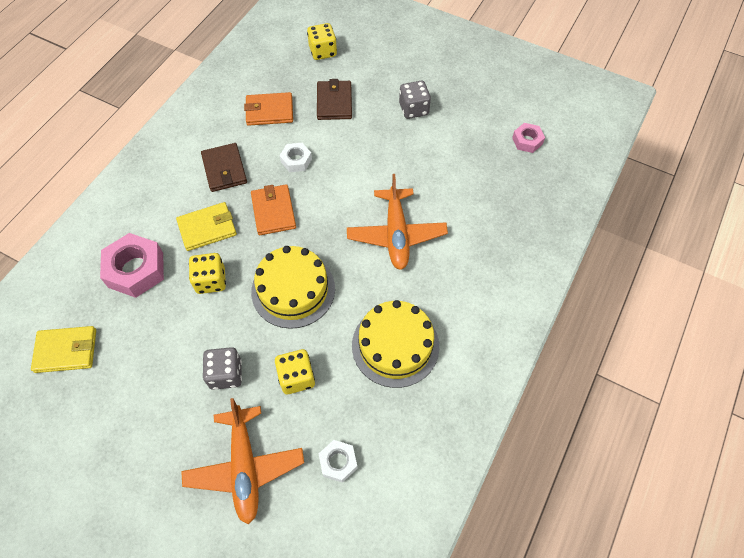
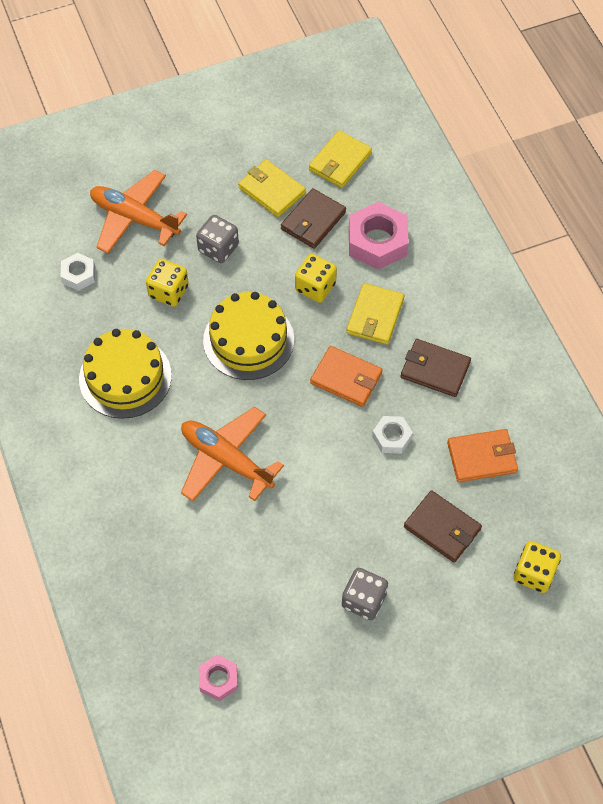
camera: 130 degrees right, 0 degrees up
(134, 380) = (271, 190): none -> yellow wallet
(146, 326) = (313, 221): none -> brown wallet
(269, 111) = (482, 457): orange wallet -> orange wallet turned 45 degrees clockwise

